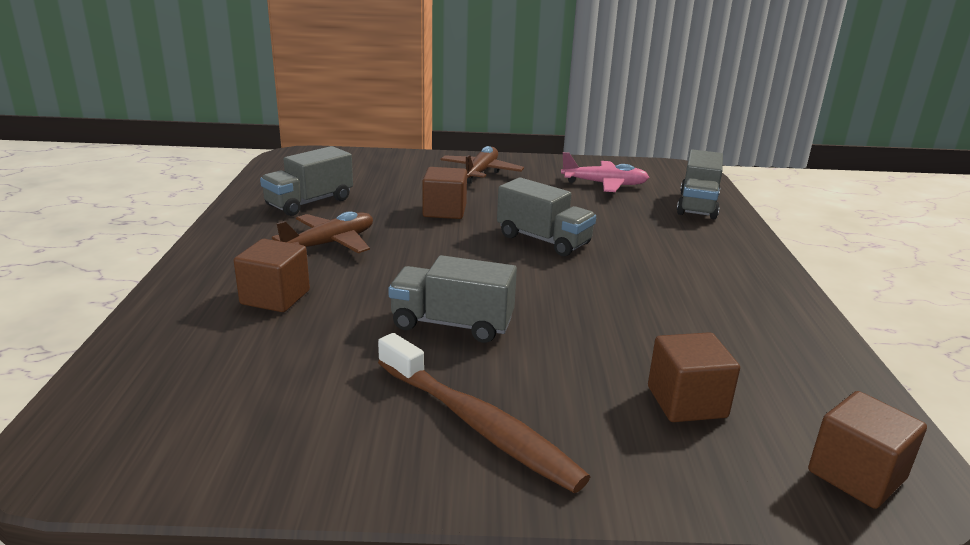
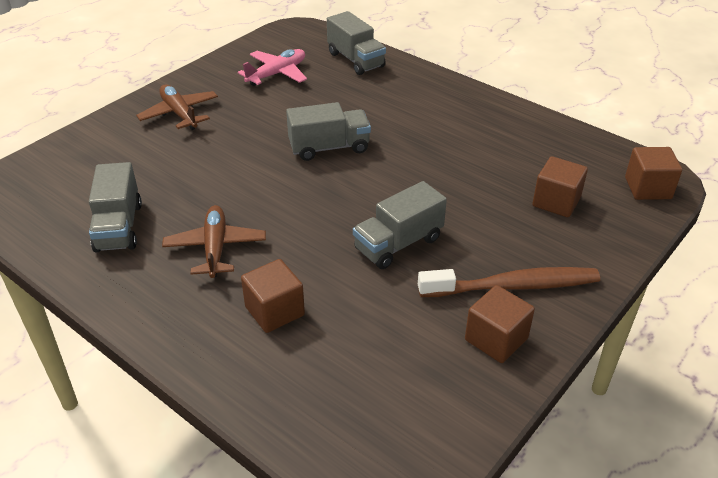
camera: 50 degrees left, 15 degrees up
(444, 211) = (228, 166): brown cube -> brown cube (496, 339)

